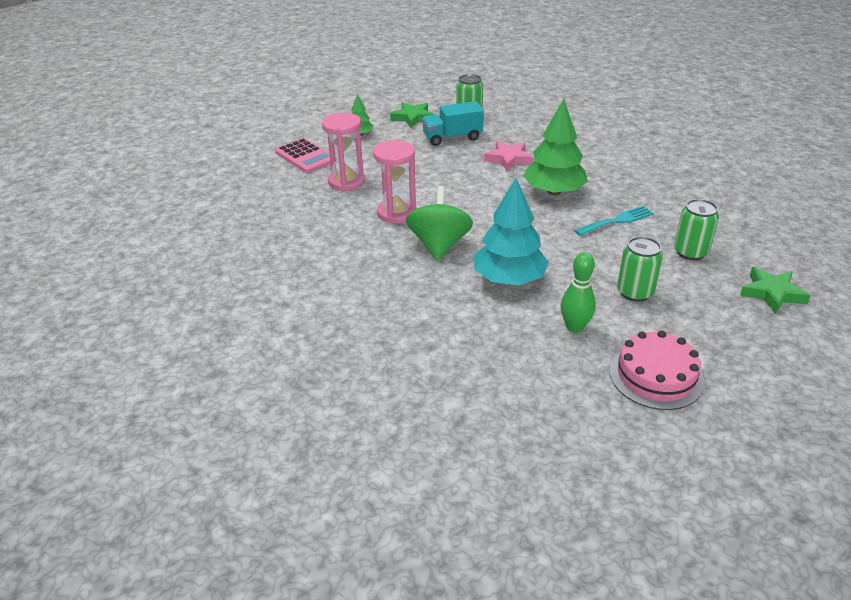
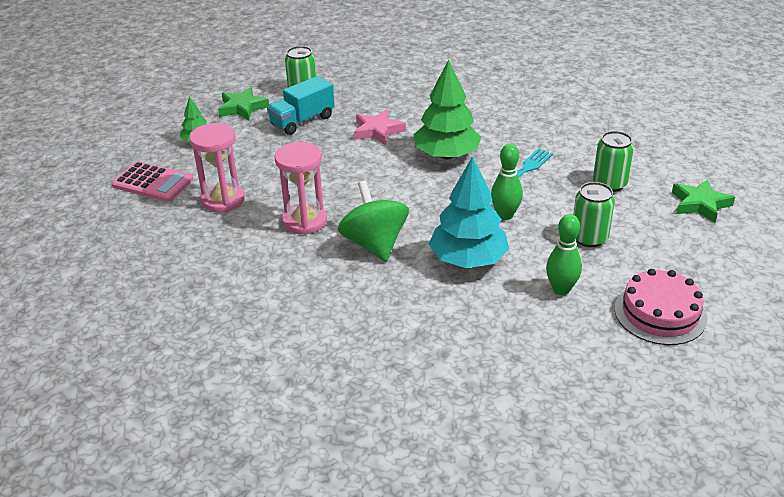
camera: 25 degrees left, 0 degrees up
(570, 252) = (505, 215): none -> green bowling pin

